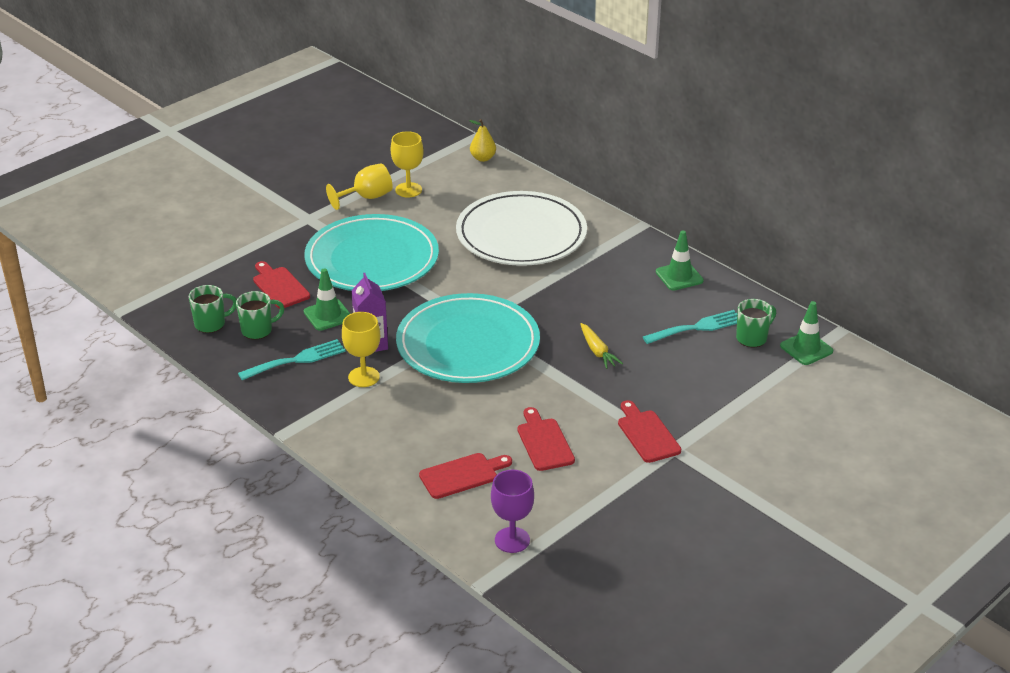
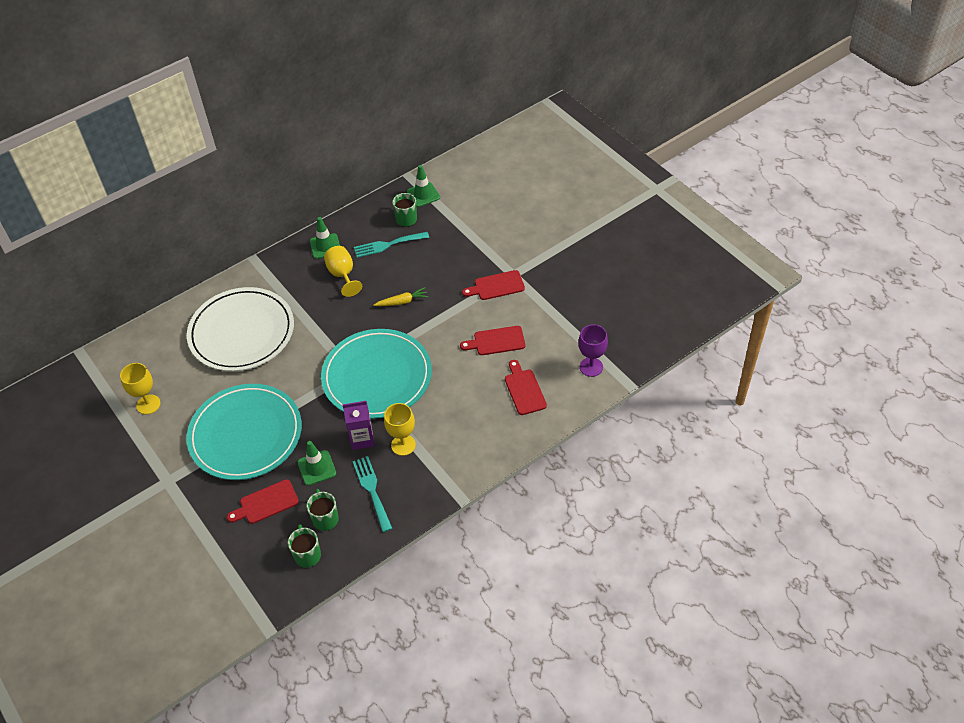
camera: 80 degrees left, 15 degrees up
(367, 197) = (149, 435): yellow goblet -> yellow goblet (342, 275)
(483, 158) = (118, 349): yellow pear -> none
(697, 327) = (387, 245): turquoise fork -> turquoise fork turned 90 degrees counterclockwise

